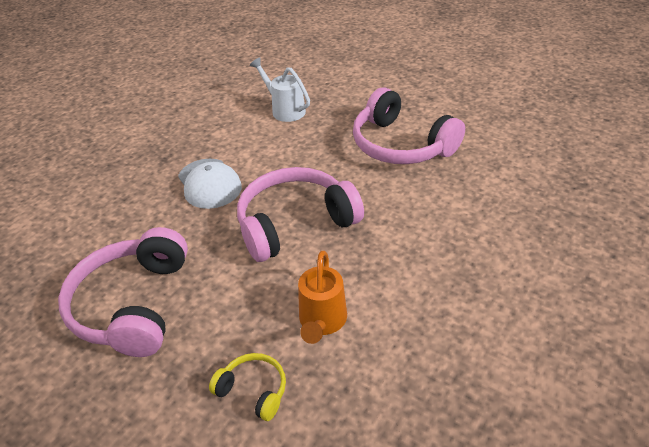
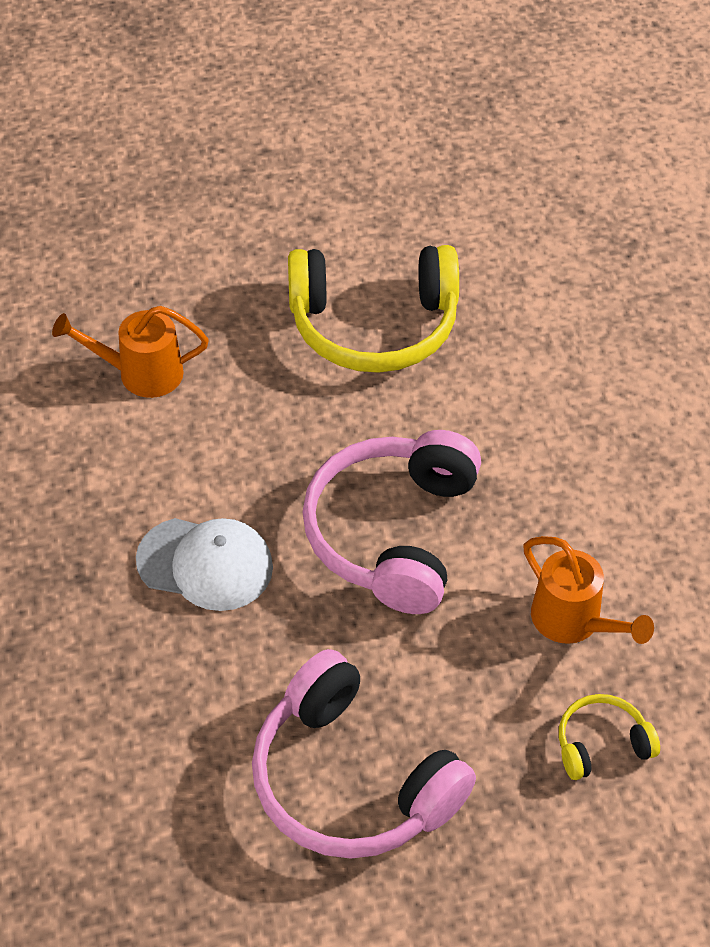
camera: 50 degrees left, 10 degrees up
(285, 110) = (140, 373): white watering can -> orange watering can
(401, 145) = (374, 325): pink headphones -> yellow headphones

